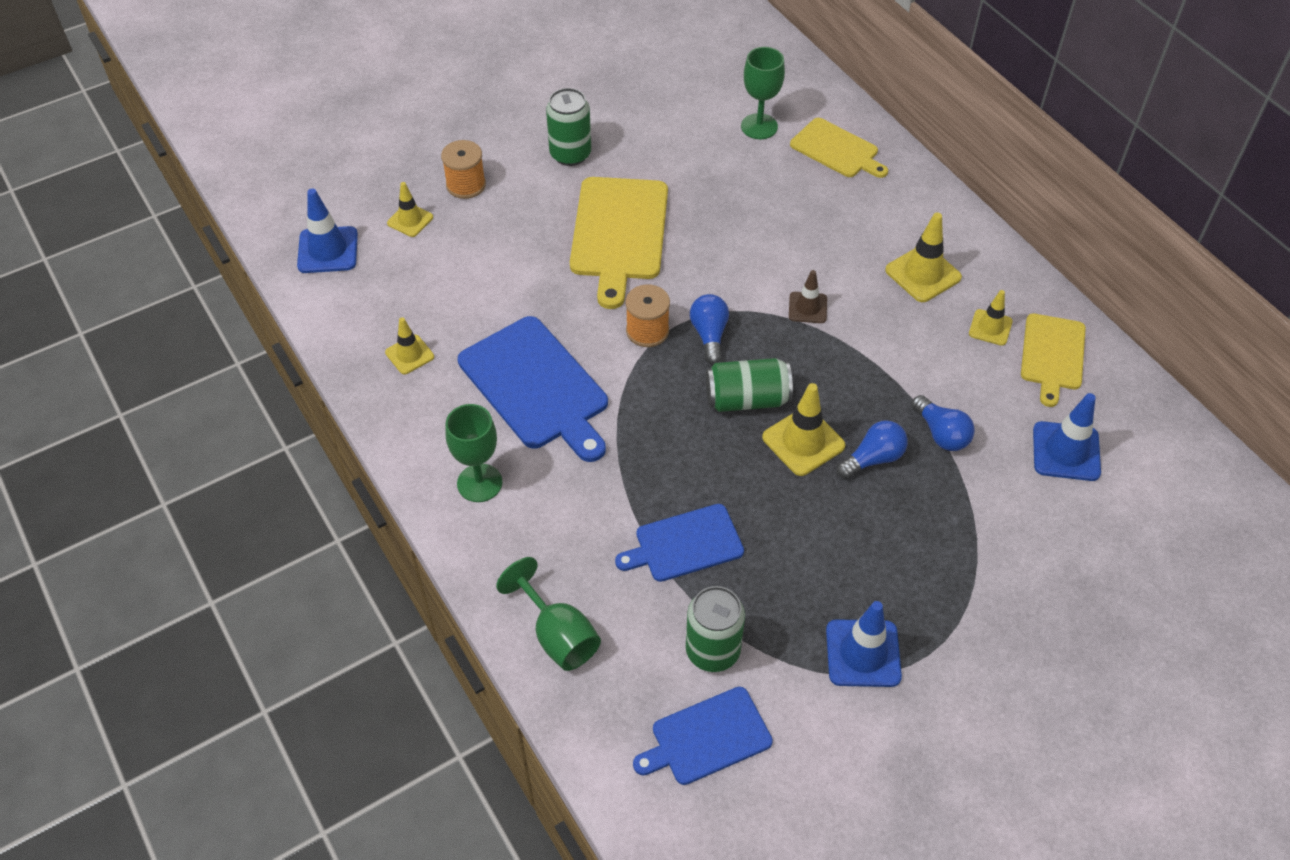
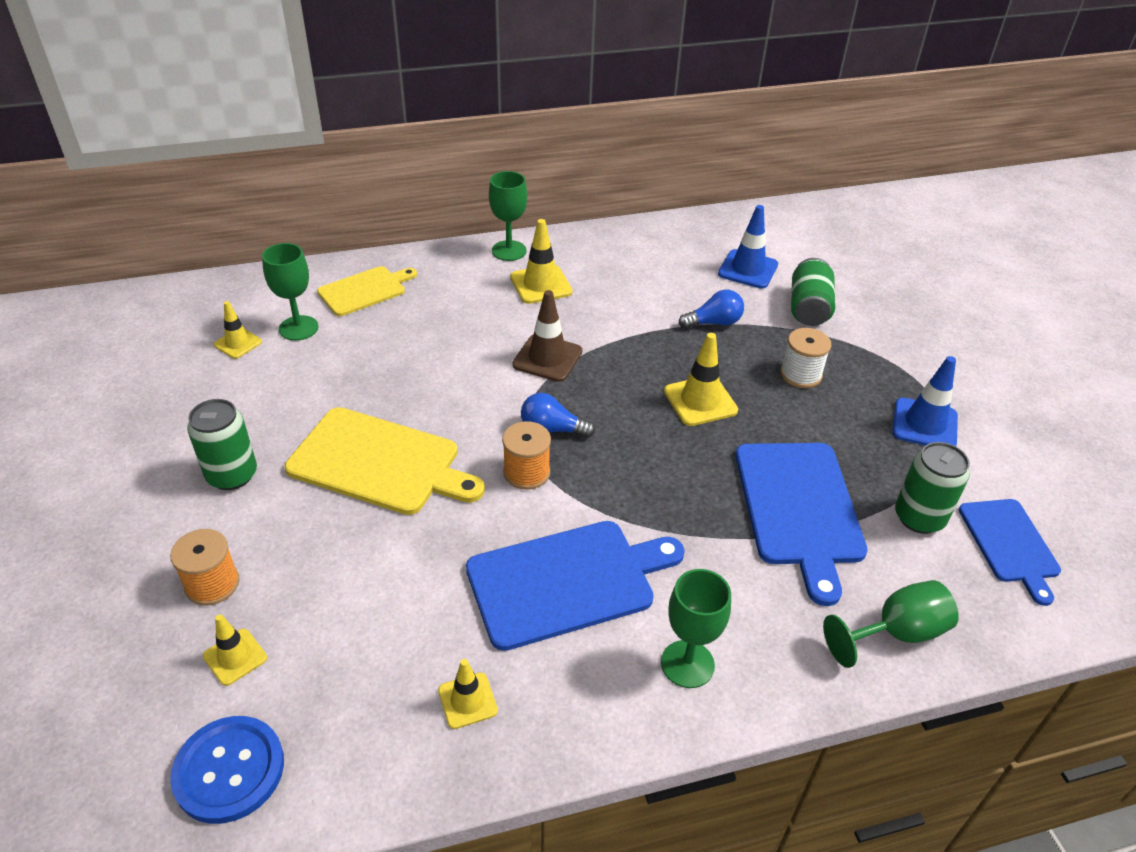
camera: 75 degrees left, 10 degrees down
(328, 250) = (229, 770): blue traffic cone -> blue button
(685, 544) = (799, 508): blue cutting board -> blue cutting board, size x1.62
(747, 399) = (640, 424): green can -> green can (808, 308)
(807, 308) = (547, 358): brown traffic cone -> brown traffic cone, size x1.58
(873, 458) = (729, 365): blue light bulb -> none
(891, 526) = (800, 374): none -> white spool
(967, 234) = (509, 251): none -> green goblet
(990, 327) = (614, 268): yellow traffic cone -> yellow traffic cone (238, 343)
(1052, 355) = (654, 248): yellow cutting board -> none

